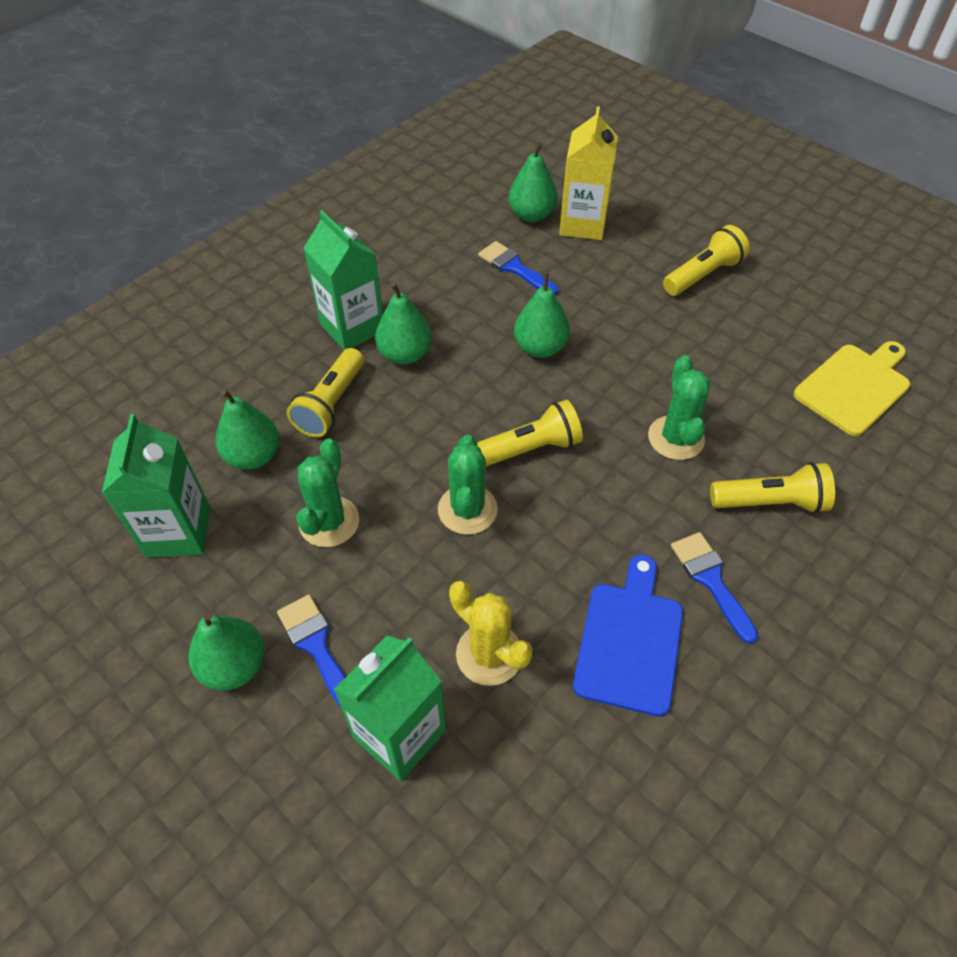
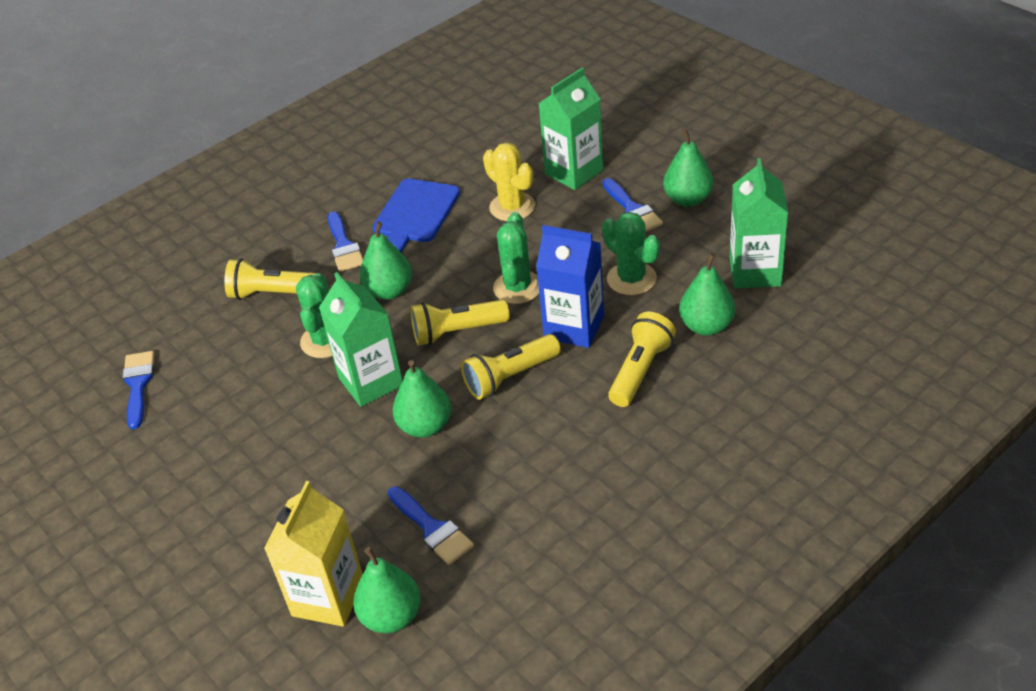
camera: 170 degrees left, 10 degrees down
(329, 522) = (631, 279): green cactus -> green cactus turned 60 degrees counterclockwise
(352, 327) = (626, 451): green carton -> green carton (371, 382)
(399, 455) = (574, 327): none -> blue carton
(405, 354) = (567, 420): green pear -> green pear (389, 291)
(702, 275) = (214, 514): yellow flashlight -> yellow flashlight (510, 377)
(854, 386) = (138, 384): yellow cutting board -> blue brush

